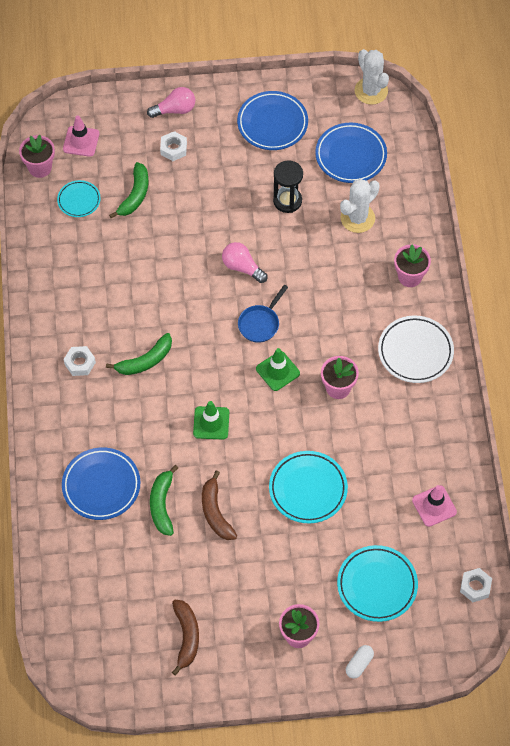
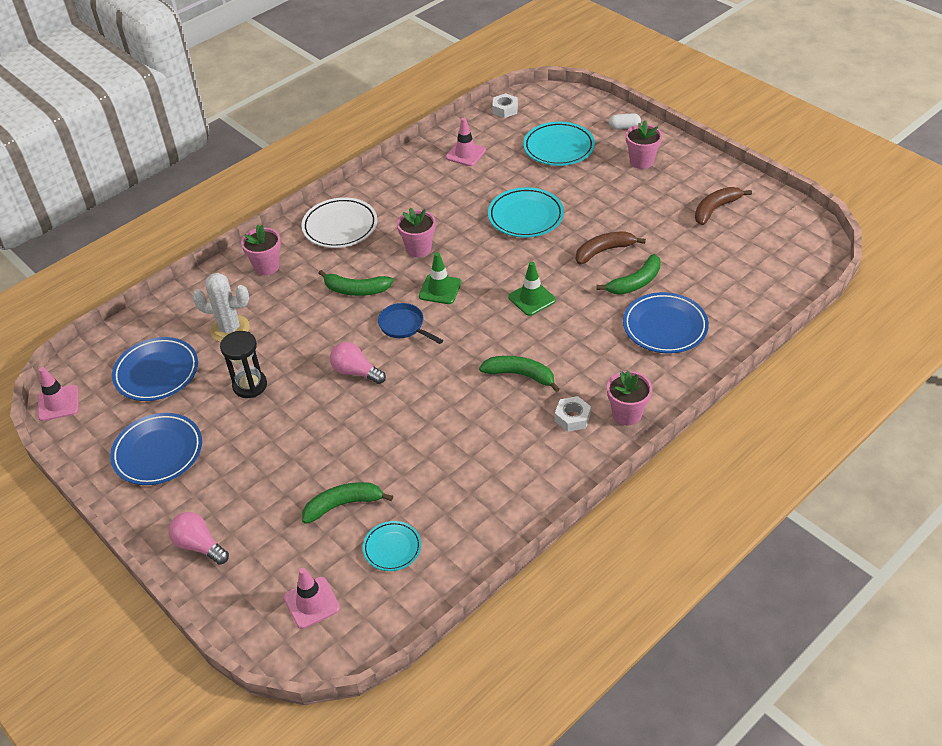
camera: 125 degrees left, 15 degrees down
(40, 168) = (380, 616): pink flower pot -> pink flower pot (627, 414)
(173, 149) = (255, 512): white nut -> none
(215, 512) = (604, 251): brown banana -> brown banana turned 150 degrees counterclockwise
(242, 267) = (356, 372): pink light bulb -> pink light bulb turned 120 degrees clockwise
(260, 323) = (404, 326): blue pan -> blue pan turned 135 degrees counterclockwise
(328, 317) = (356, 290): none -> green banana
(371, 91) = (58, 403): white cactus -> pink traffic cone

